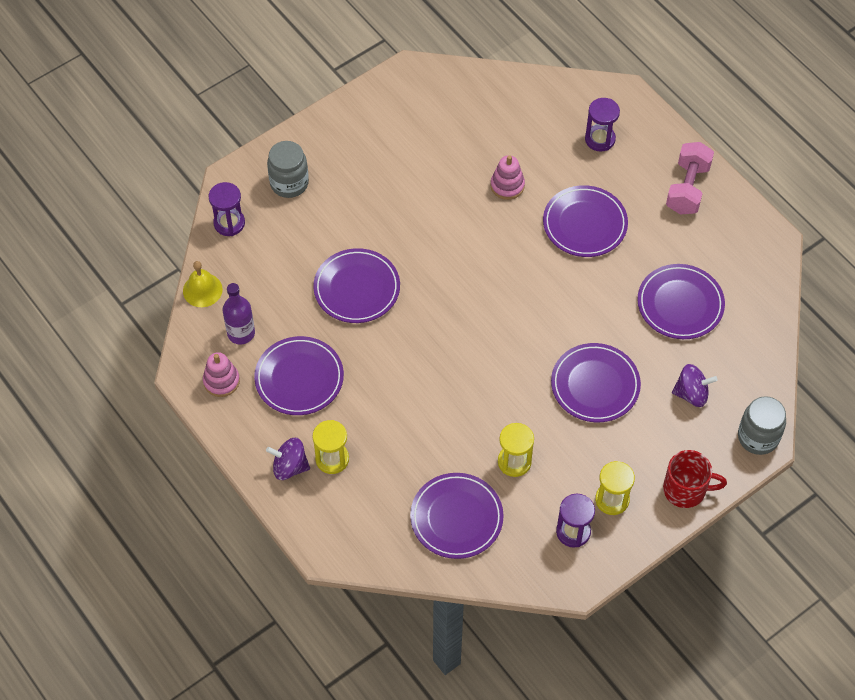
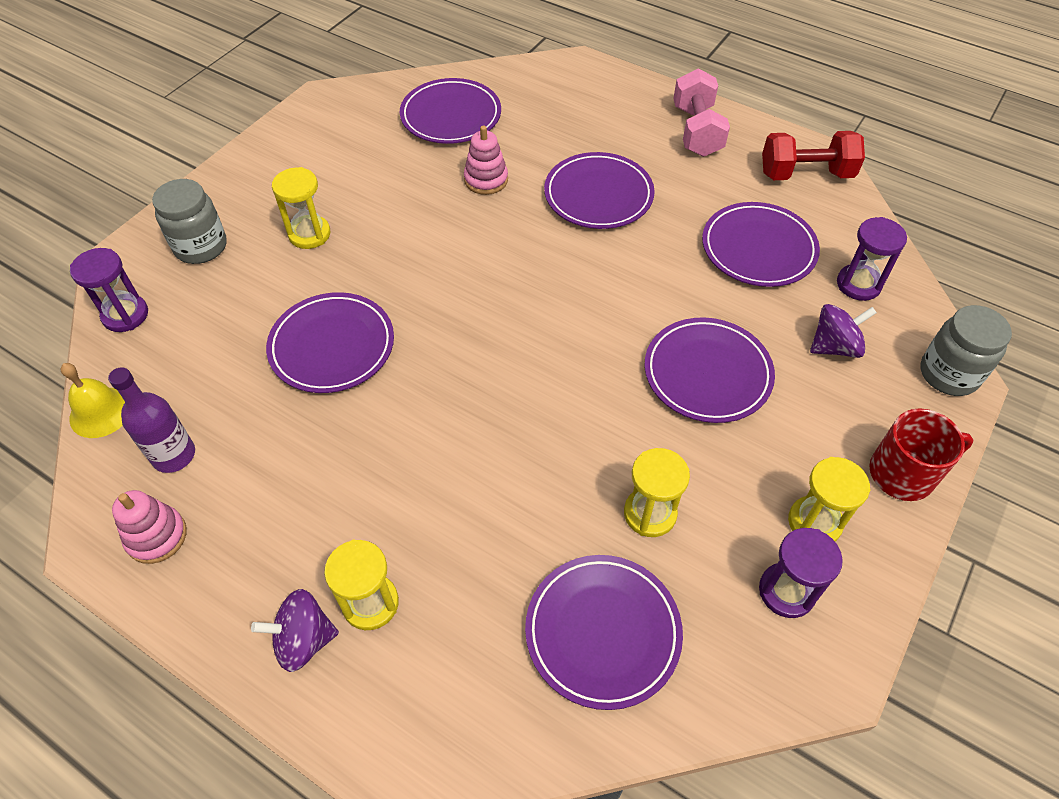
camera: 20 degrees left, 5 degrees down
(299, 378) = (282, 493): purple plate -> purple plate (451, 116)
(366, 195) = (309, 234): none -> yellow hourglass
(600, 139) = (573, 110): purple hourglass -> purple hourglass (858, 284)
(751, 253) = (805, 174): none -> red dumbbell

